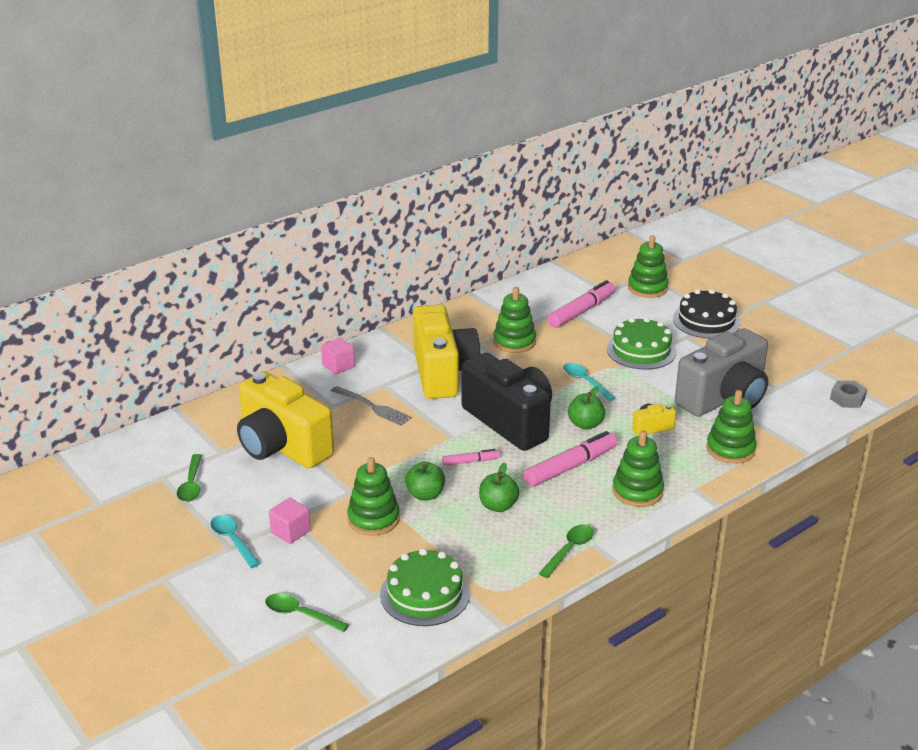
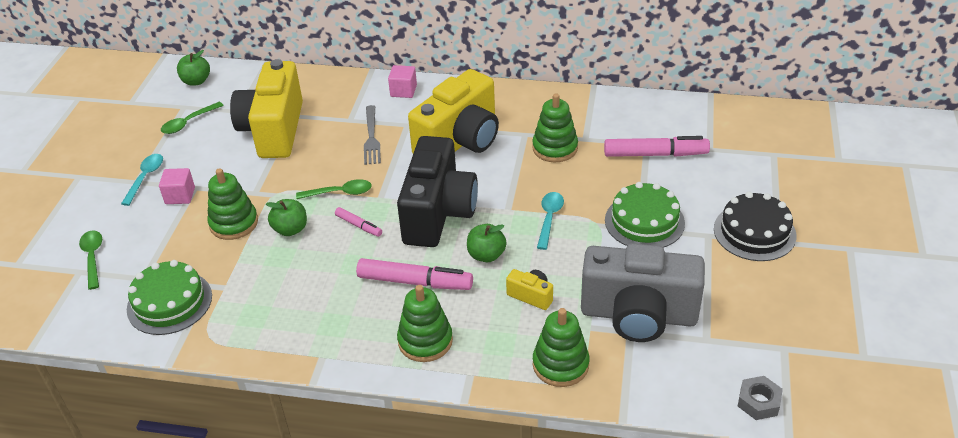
camera: 50 degrees right, 10 degrees up
(498, 506) = (317, 274): green apple -> green apple (196, 81)
(569, 550) = (300, 347): green spoon -> green spoon (340, 193)
(647, 288) = (753, 167): green stacking toy -> none

